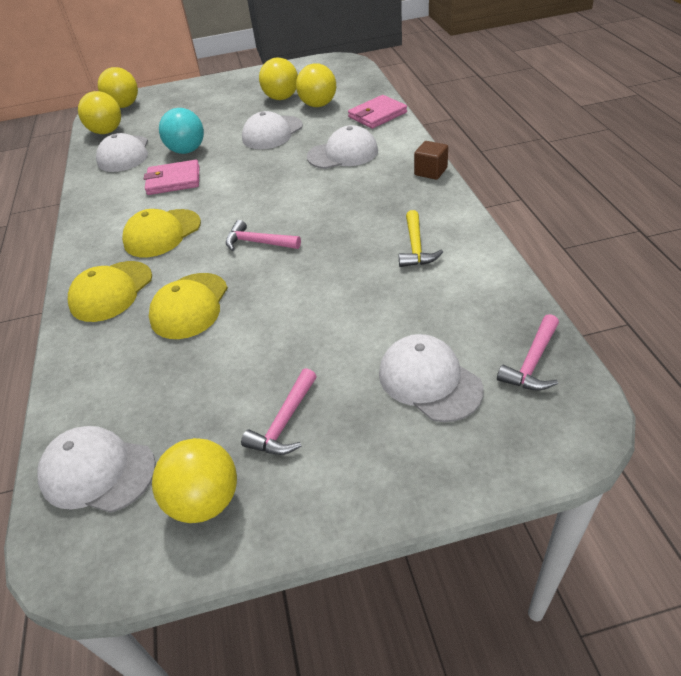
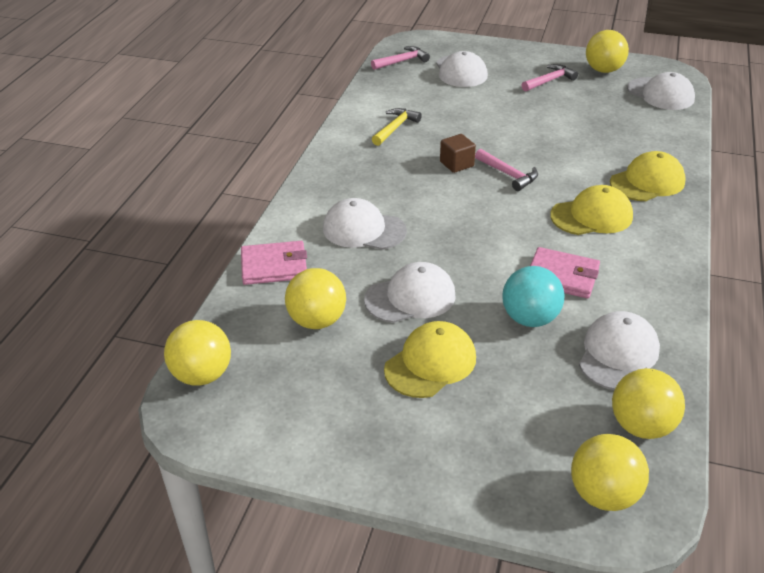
camera: 155 degrees left, 5 degrees down
(190, 306) = (584, 150): yellow cap -> yellow cap (430, 363)
(281, 98) = (348, 364): yellow ball -> yellow ball (202, 375)
(430, 171) = (312, 176): brown cube -> brown cube (456, 164)

